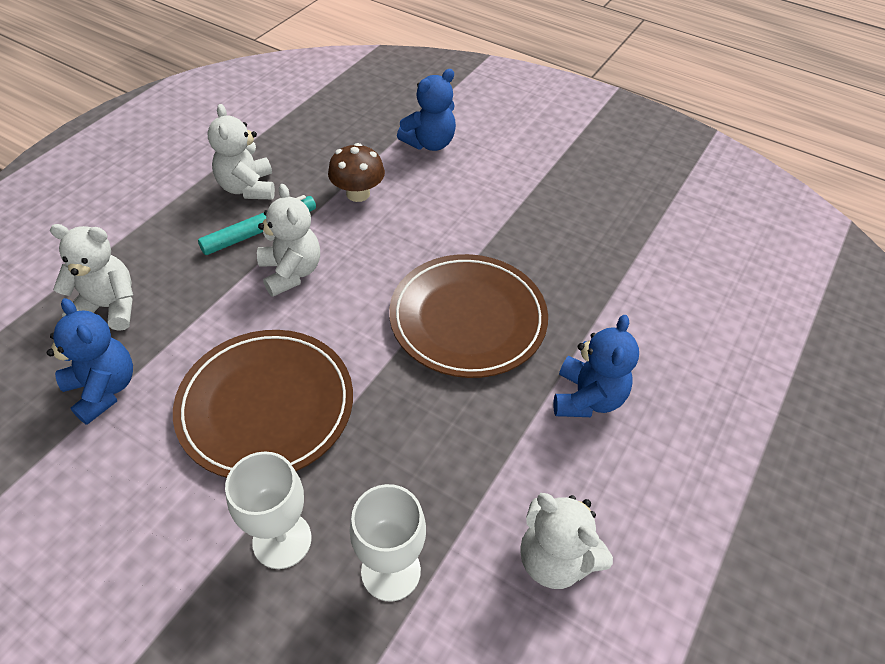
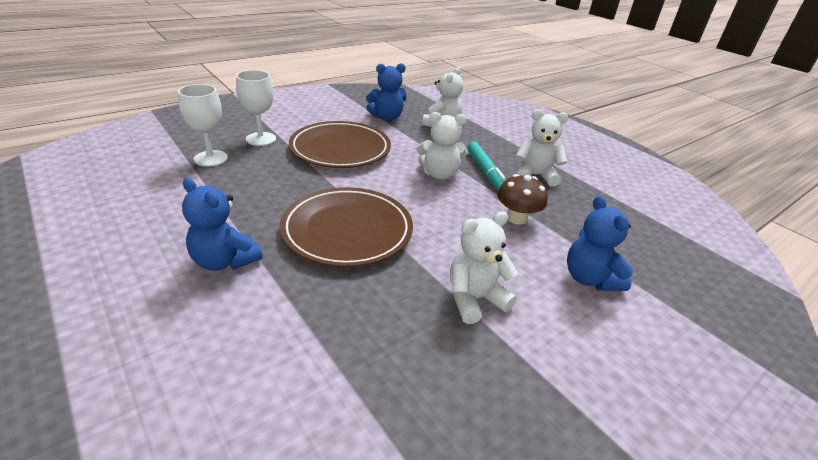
camera: 110 degrees right, 15 degrees down
(555, 559) = (146, 204): white teddy bear -> white teddy bear (474, 299)

